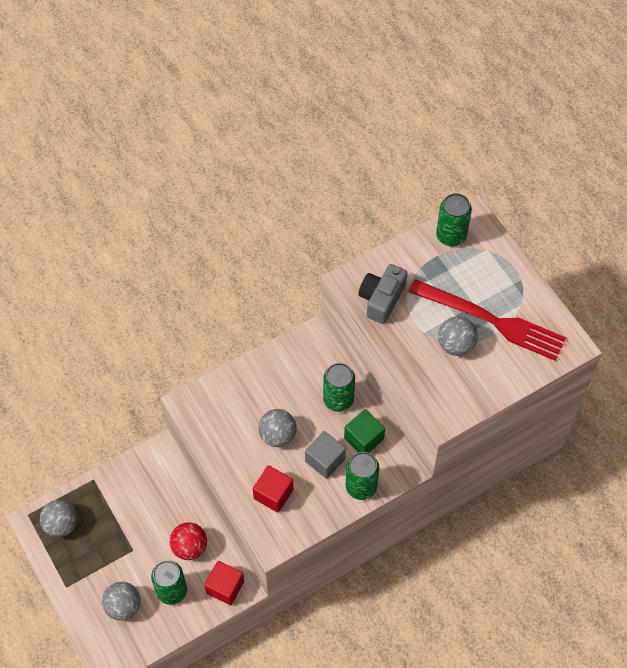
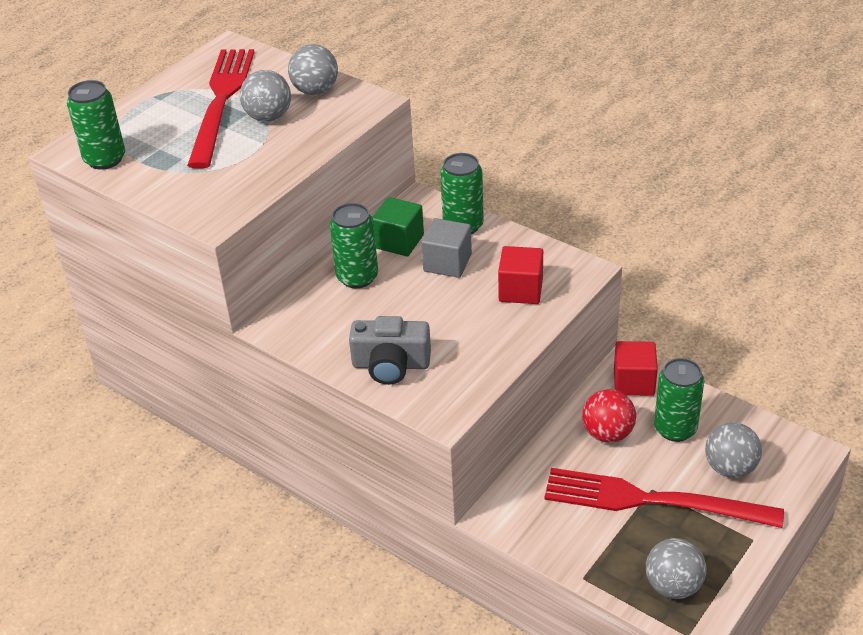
camera: 110 degrees left, 20 degrees down
(124, 546) = (653, 500): none -> red fork
(277, 435) = (438, 312): grey ball -> grey ball (315, 91)
(381, 299) = (229, 186): grey camera -> grey camera (391, 365)

